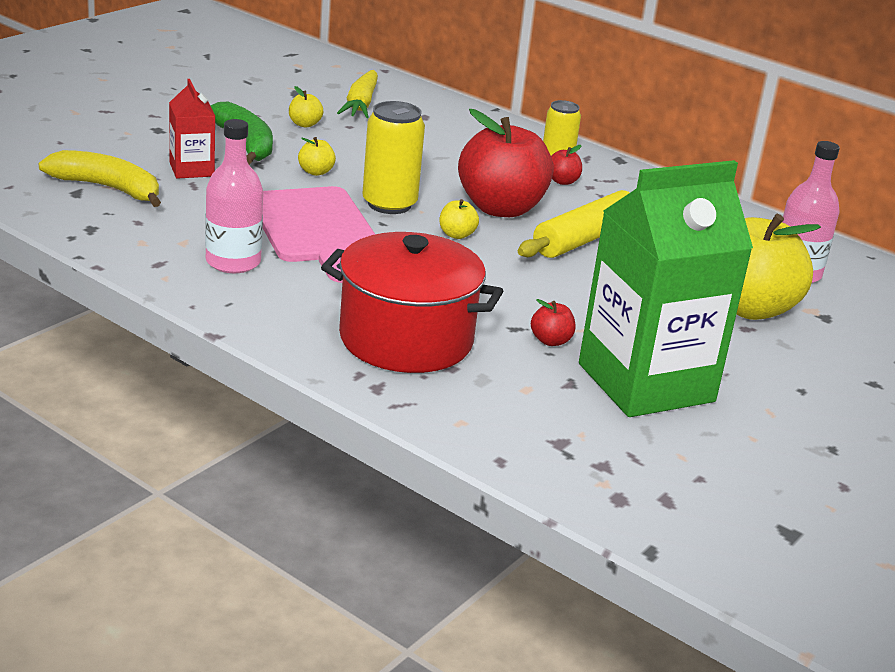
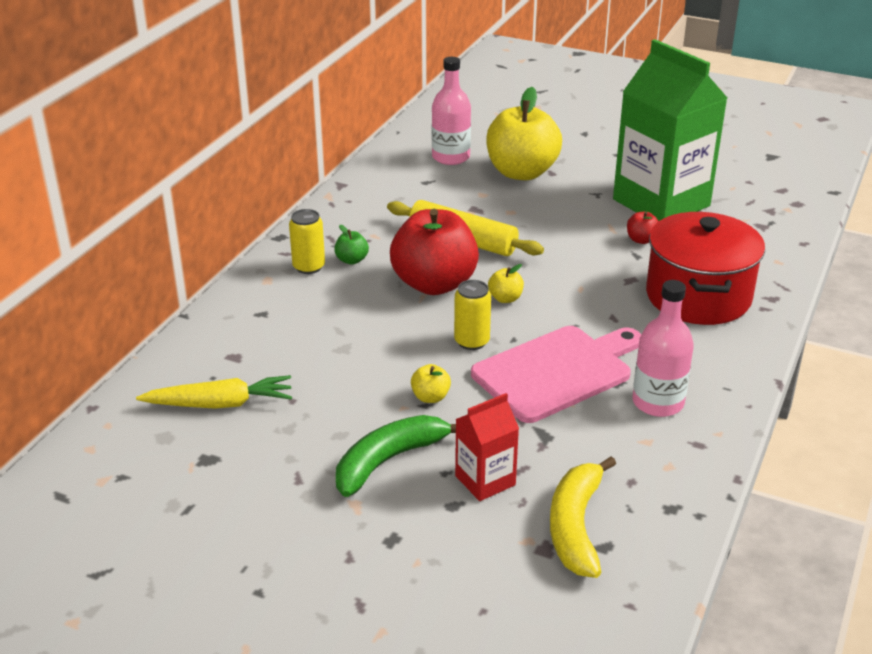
camera: 100 degrees left, 5 degrees up
(305, 124) = (306, 431): yellow apple -> none
(389, 204) = (471, 341): yellow can -> yellow can, size x0.66
(562, 181) = (352, 260): red apple -> green apple

